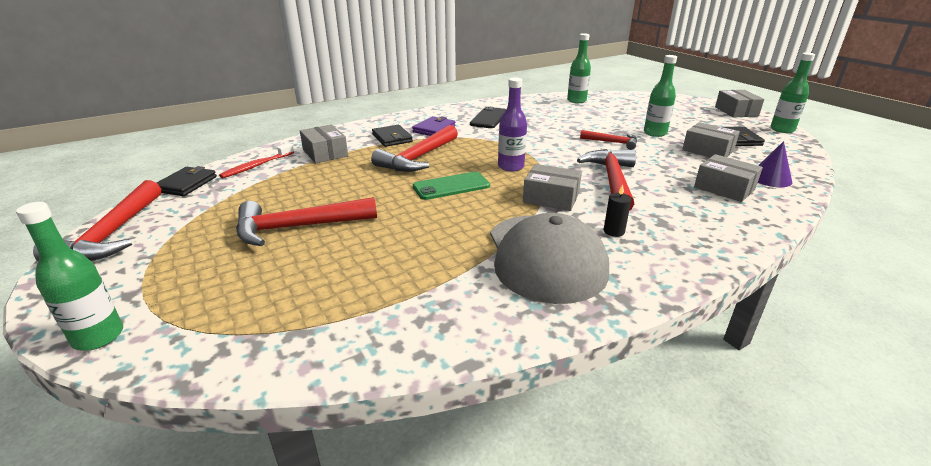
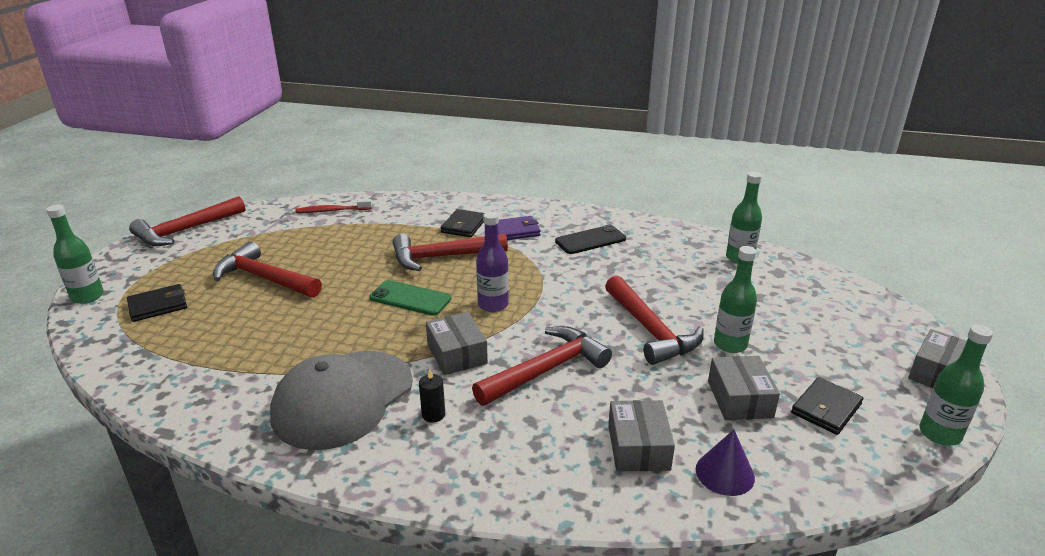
camera: 45 degrees right, 0 degrees up
(186, 184) = (273, 208): black wallet -> black wallet (158, 305)
(325, 153) = (391, 219): grey box -> none
(612, 142) = (650, 330): red hammer -> red hammer, size x1.75

